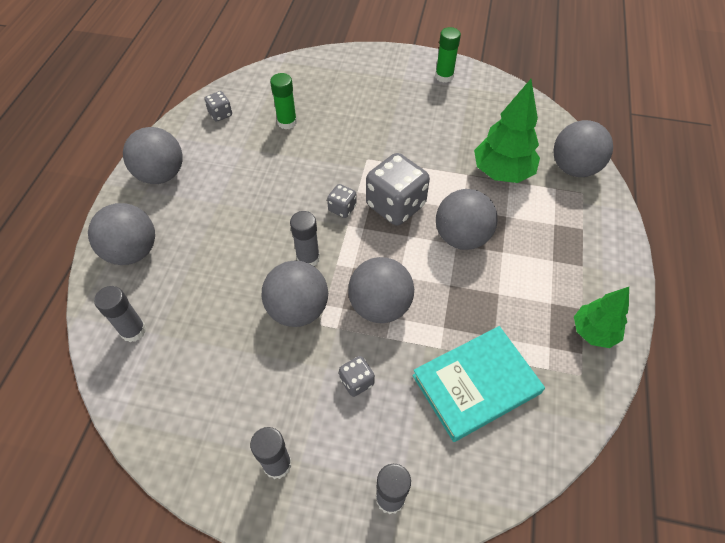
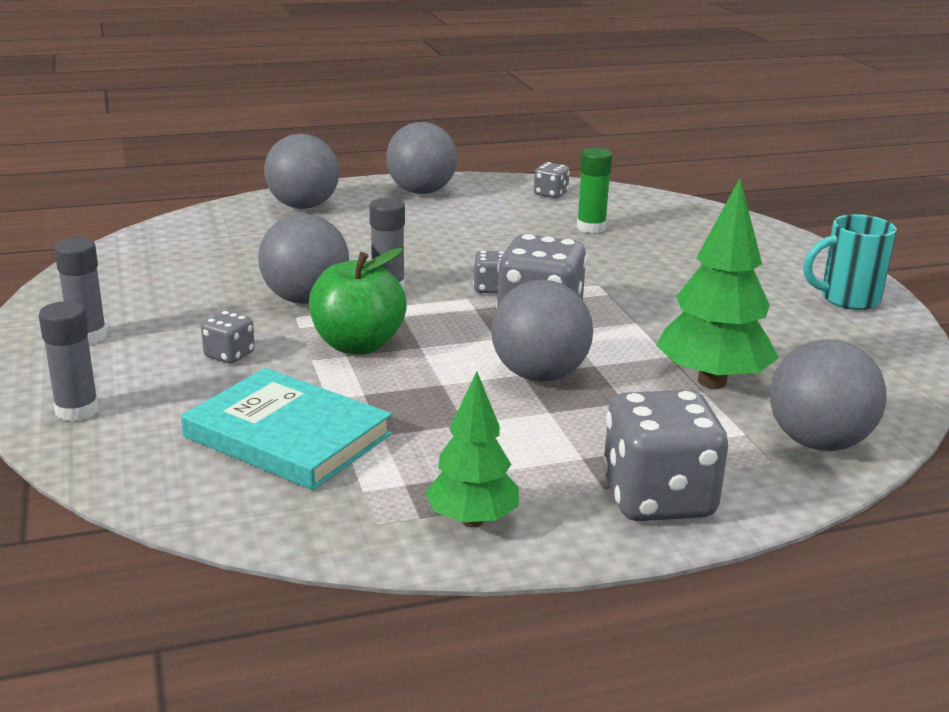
camera: 60 degrees right, 30 degrees down
(133, 330) = (204, 231): grey glue stick -> none
(380, 306) = (358, 345): grey ball -> green apple
(444, 76) = (847, 299): green glue stick -> turquoise mug
(599, 250) = (658, 499): none -> grey dice

